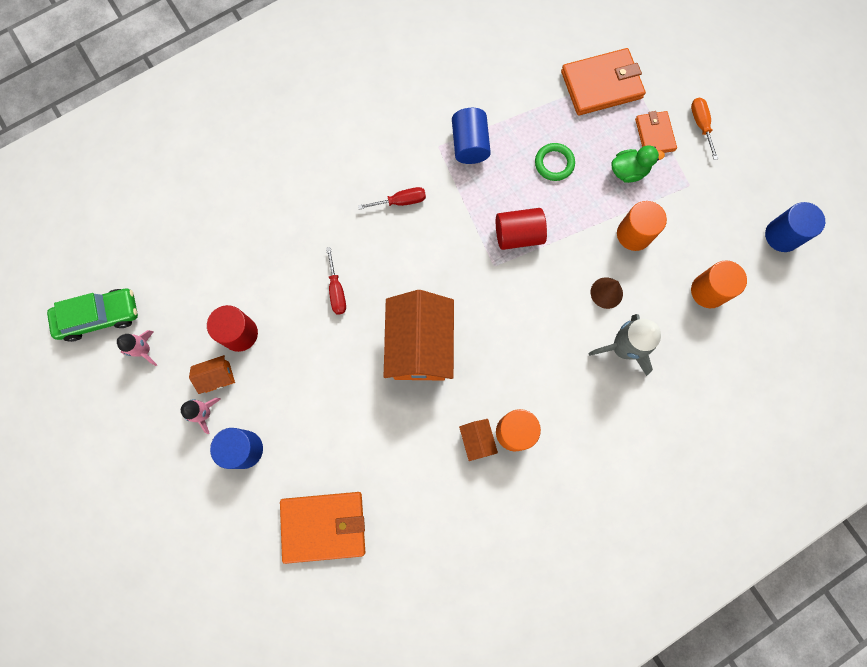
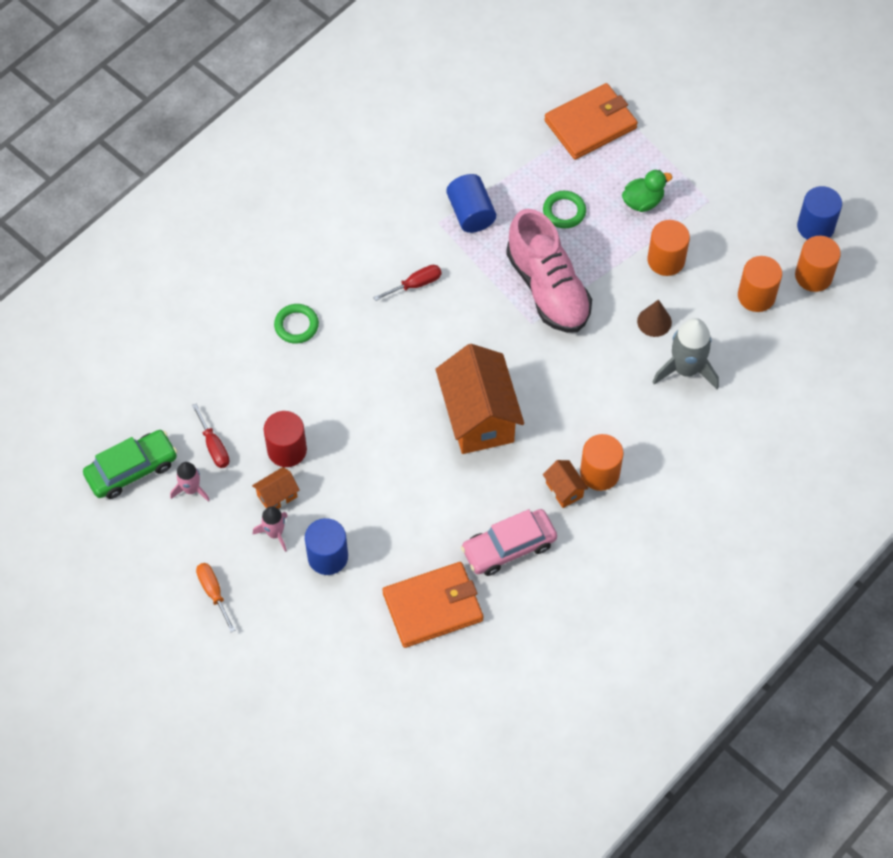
camera: 15 degrees left, 15 degrees down
(284, 214) = (296, 325): none -> green ring
(336, 290) = (375, 385): red screwdriver -> red screwdriver (214, 446)
(410, 484) = (509, 547): none -> pink car
(518, 235) = (548, 288): red cylinder -> pink shoe
(654, 134) = (659, 160): orange wallet -> none
(700, 125) = (704, 140): orange screwdriver -> orange screwdriver (213, 592)
(767, 284) = (813, 276): none -> orange cylinder

